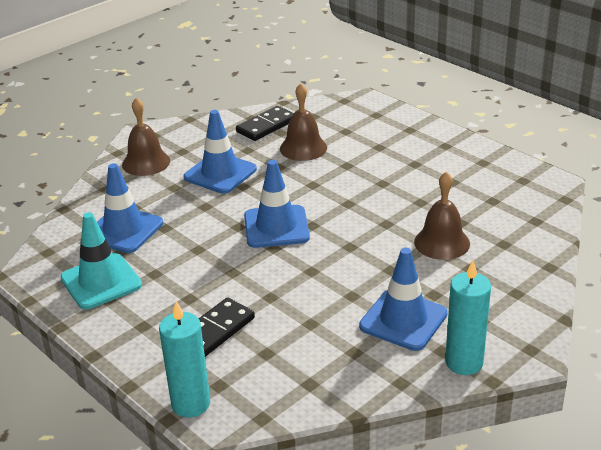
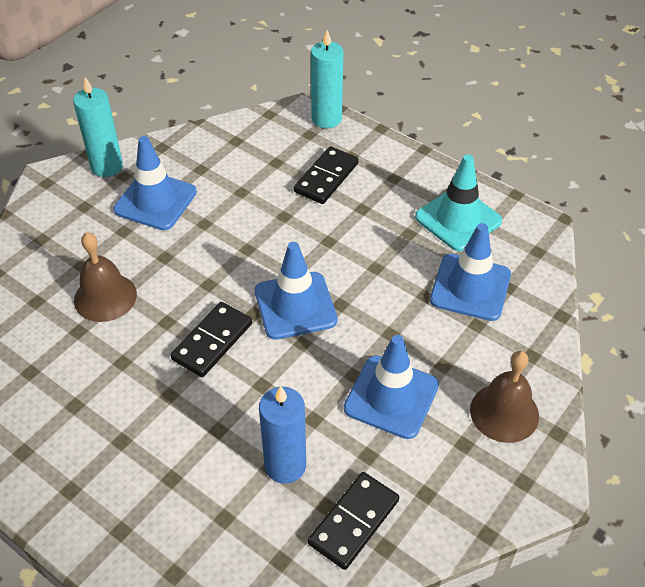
camera: 170 degrees right, 15 degrees up
(303, 148) = (285, 465): brown bell -> blue candle
(348, 209) = (212, 341): none -> black domino

